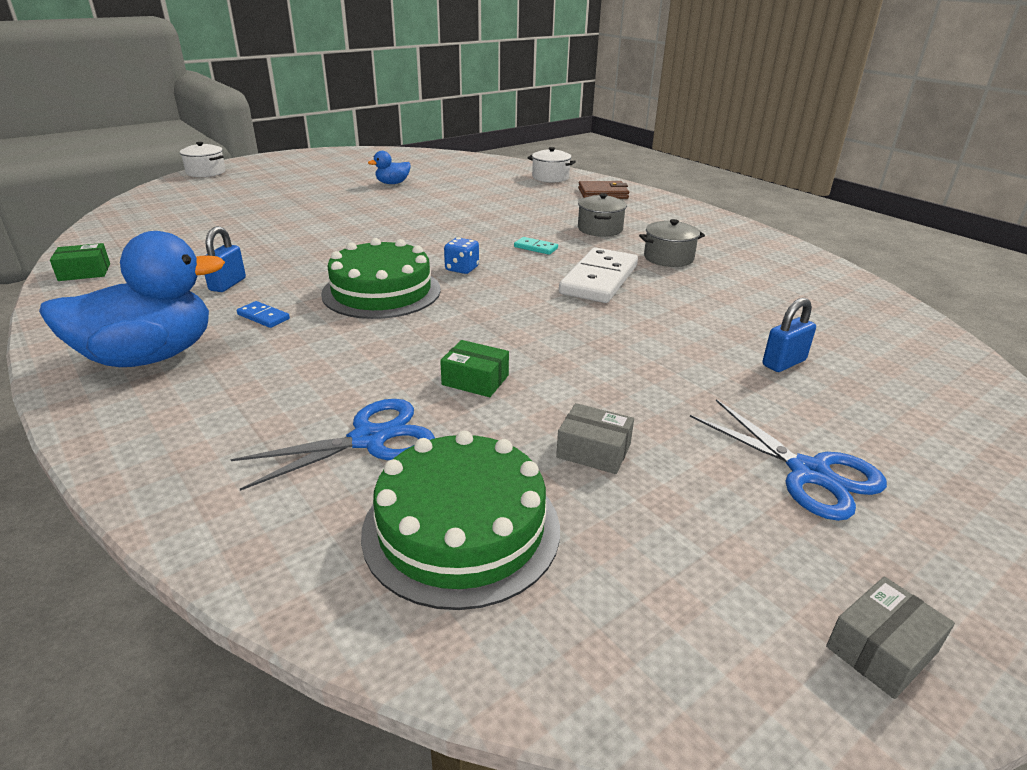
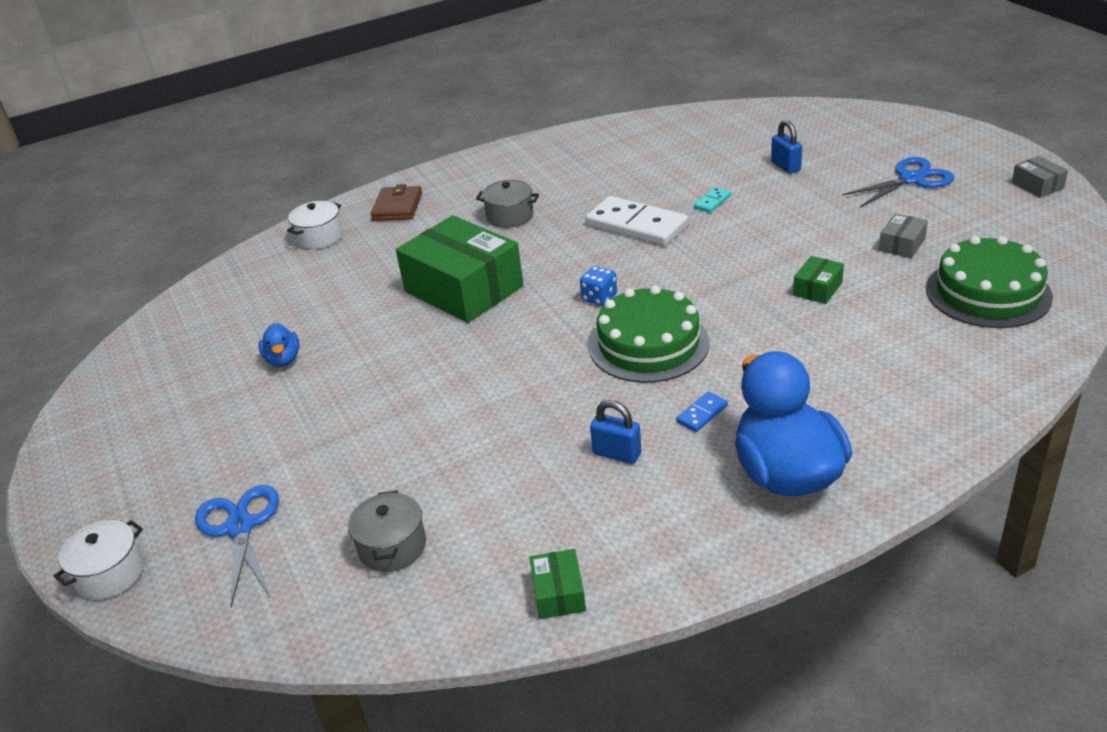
camera: 75 degrees left, 5 degrees up
(369, 439) = (903, 333): blue scissors -> blue scissors (240, 527)
(478, 221) = (463, 289): none -> green box
(536, 248) = (552, 254): turquoise domino -> turquoise domino (712, 202)
(668, 258) = (593, 188): grey pot -> grey pot (392, 547)

